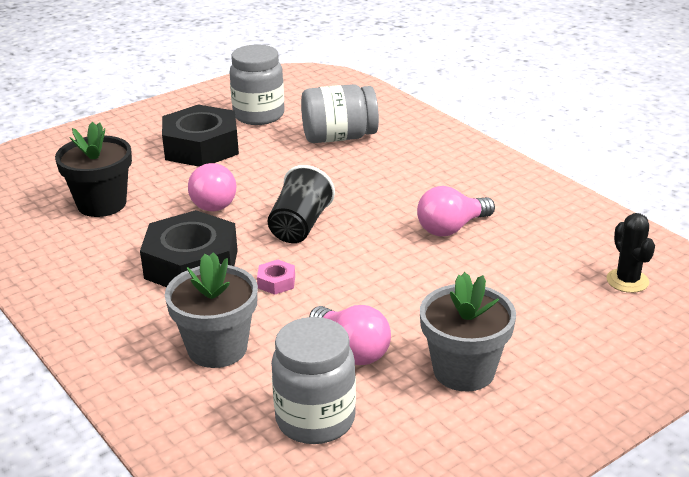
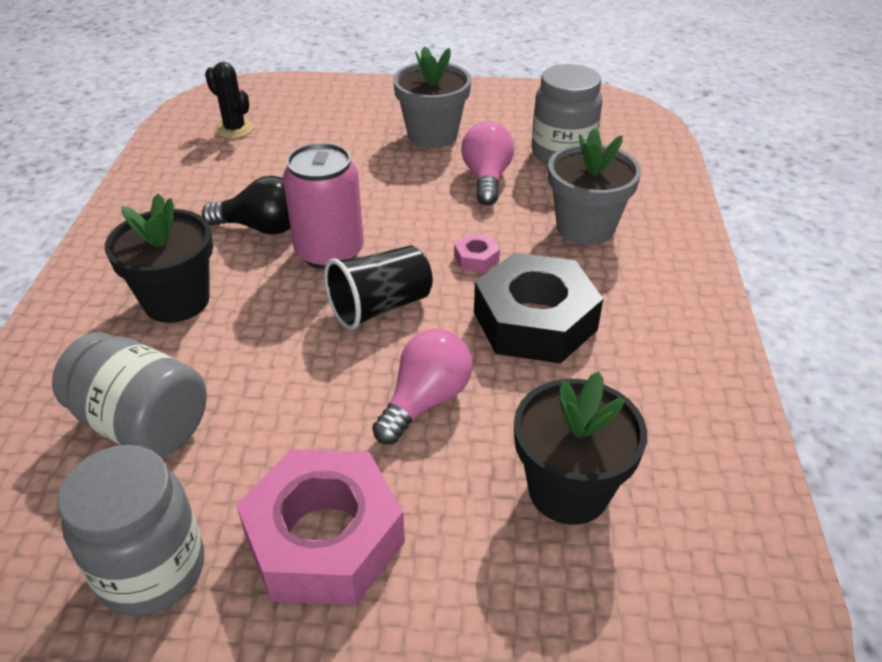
camera: 140 degrees left, 10 degrees up
(201, 147) = (324, 539): black nut -> pink nut
(380, 237) = (329, 252): none -> pink can
(420, 175) = (176, 301): none -> black flower pot
(451, 228) = (261, 227): pink light bulb -> black light bulb
(627, 281) = (234, 129): black cactus -> black cactus turned 75 degrees counterclockwise

